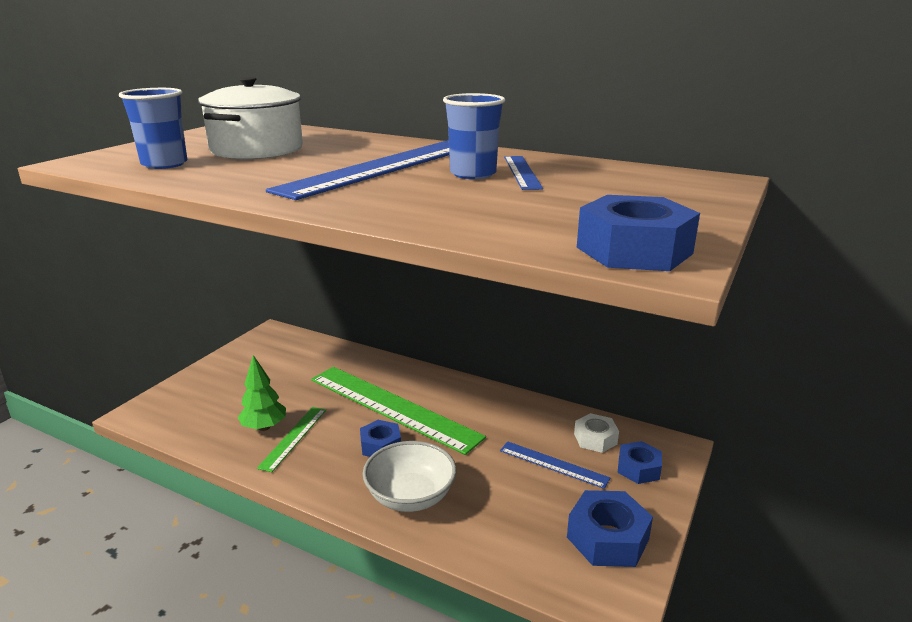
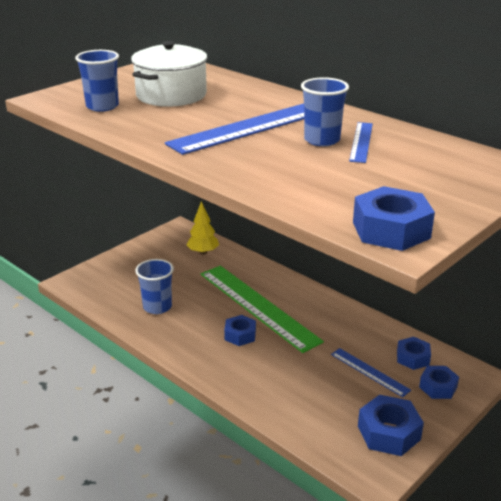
camera: 15 degrees right, 5 degrees up
(264, 427) = (157, 307): green tree -> blue cup
(293, 437) = (177, 318): green ruler -> none
(308, 355) = (203, 252): none -> yellow tree
(410, 496) = (251, 376): white bowl -> none
(595, 439) = (413, 358): white nut -> blue nut

